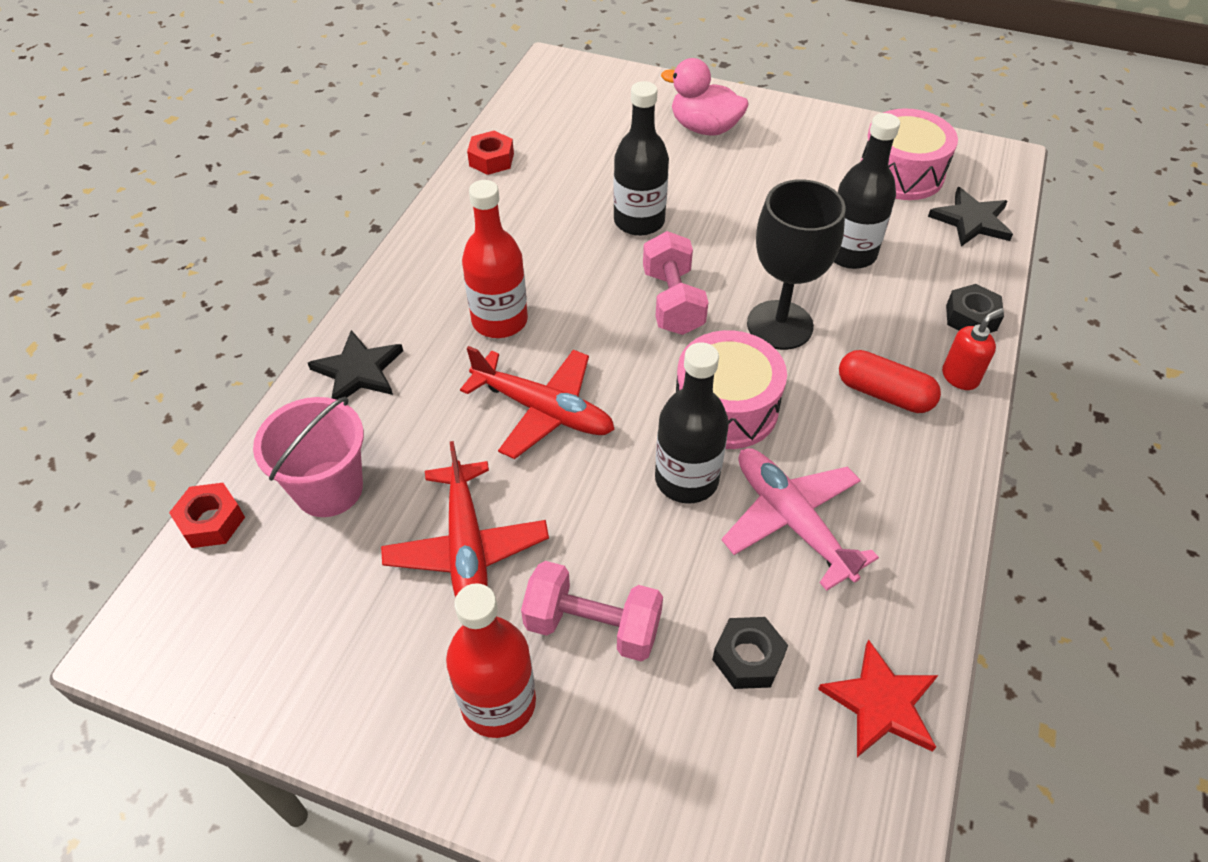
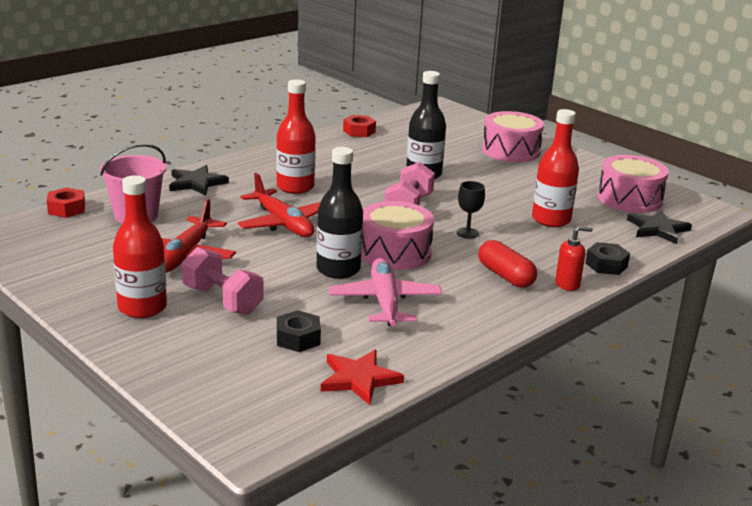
camera: 25 degrees right, 25 degrees down
(704, 128) = (510, 151): pink duck -> pink drum
(779, 325) = (467, 233): black goblet -> black goblet, size x0.48
(850, 253) = (551, 220): black bottle -> red bottle

